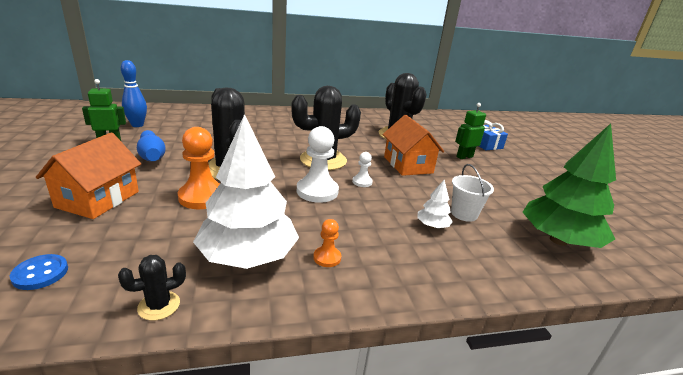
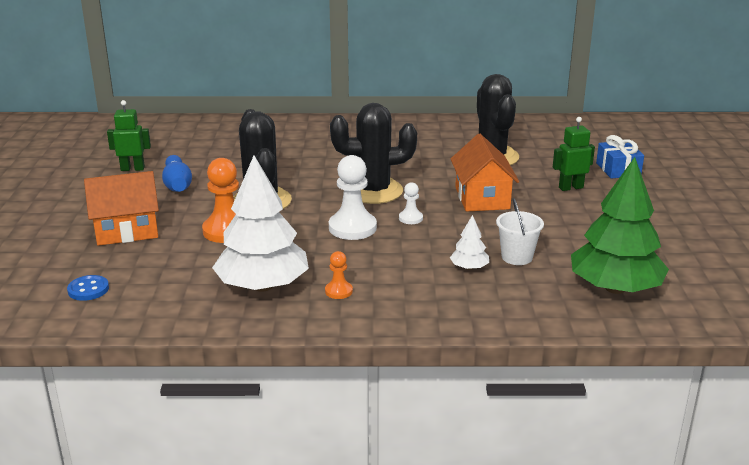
camera: 15 degrees right, 0 degrees up
(98, 199) = (127, 230): orange house -> orange house turned 45 degrees clockwise
(137, 125) = (161, 146): blue bowling pin -> none
(159, 306) = (182, 317): black cactus -> none

